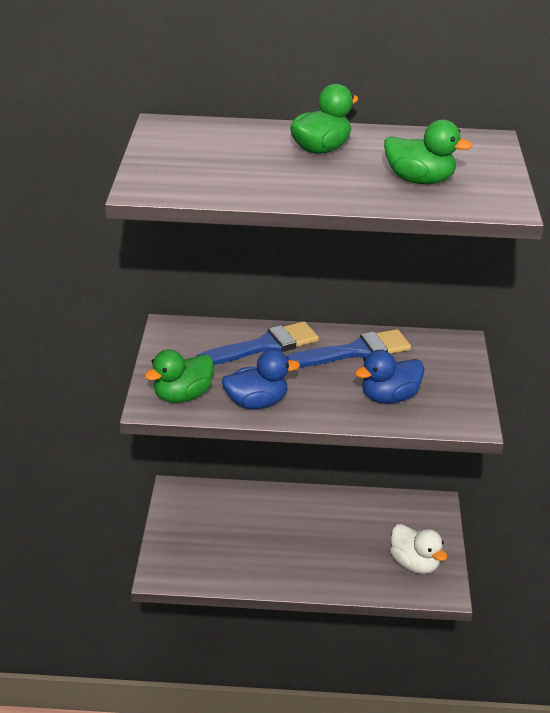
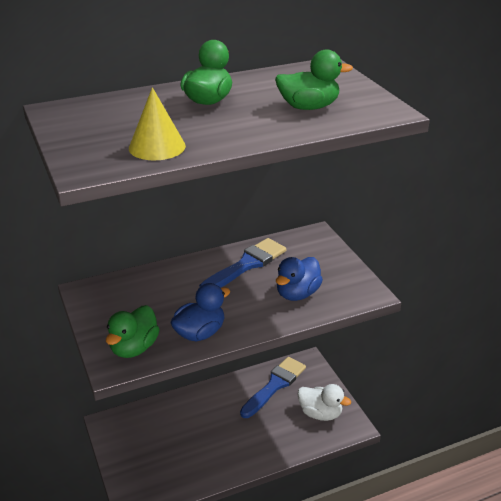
camera: 25 degrees left, 0 degrees up
(227, 184) = (157, 147): none -> yellow cone
(264, 346) = (173, 282): blue brush -> blue brush (275, 385)

